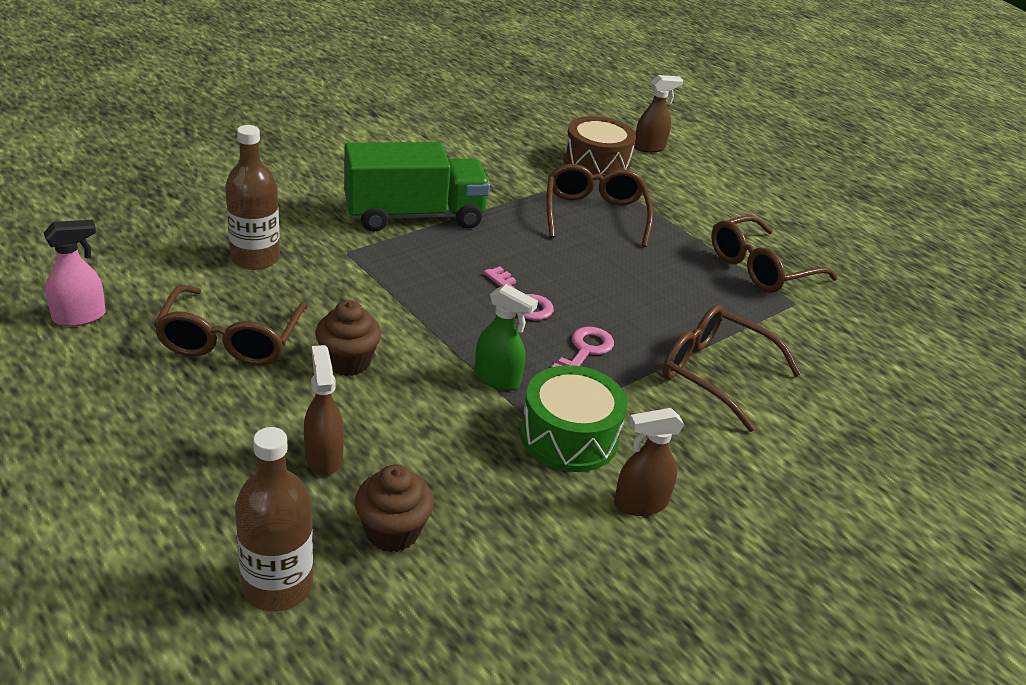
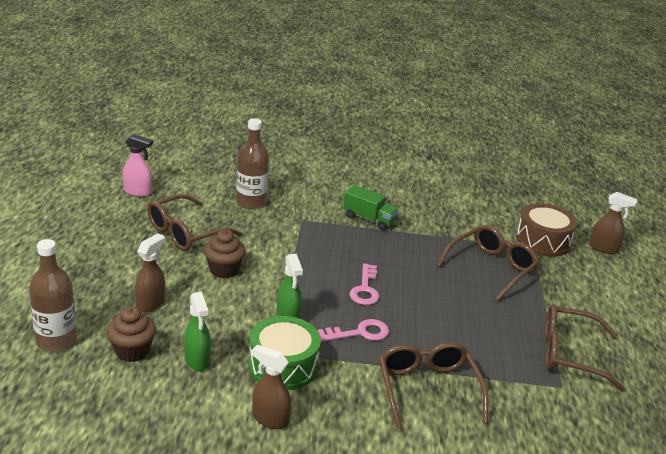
camera: 45 degrees right, 5 degrees down
(414, 216) = (369, 219): green truck -> green truck, size x0.54
(478, 490) = (197, 360): none -> green spray bottle

